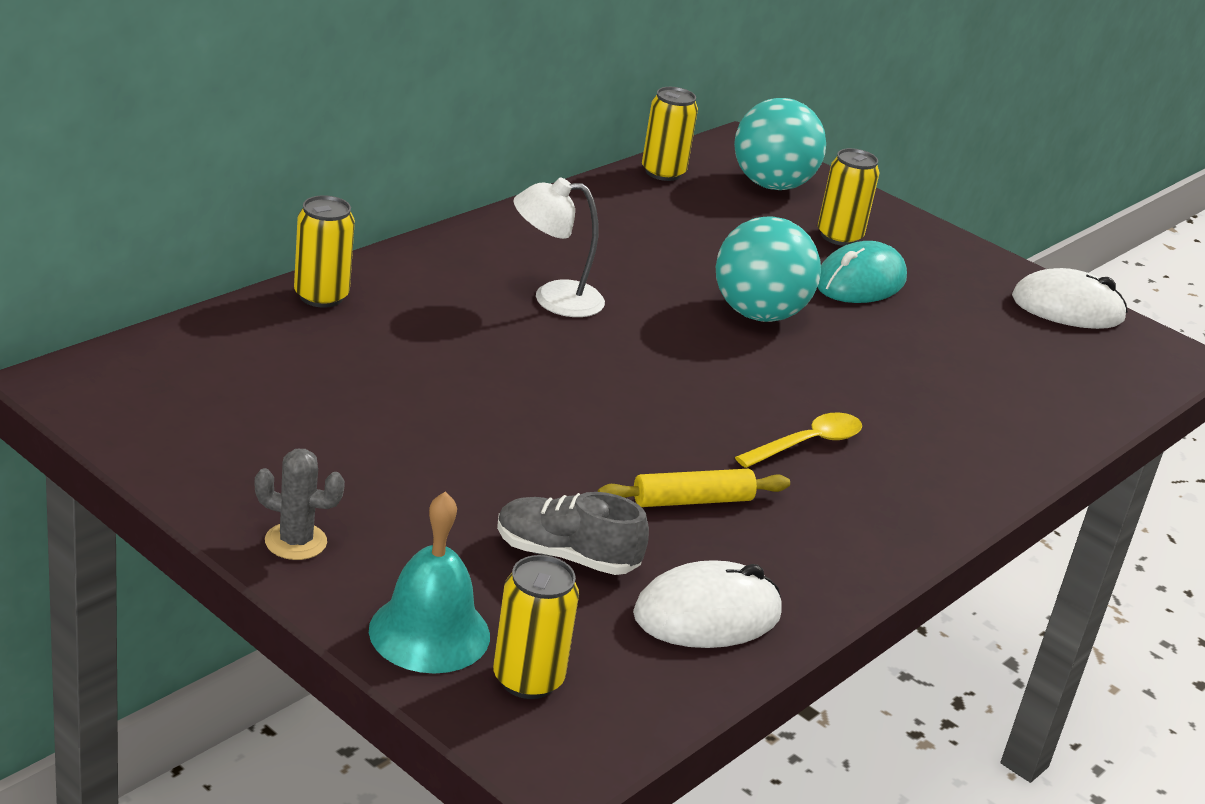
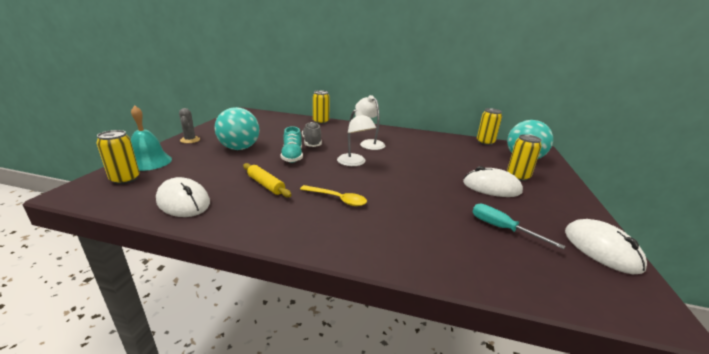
camera: 65 degrees right, 5 degrees down
(557, 423) = (292, 156): none -> turquoise shoe
(566, 556) = (208, 171): grey shoe -> grey shoe (312, 143)
(656, 363) = (354, 163): none -> white lamp
(758, 314) = (422, 173): turquoise ball -> turquoise ball (239, 148)
(860, 282) = (491, 187): turquoise mouse -> white mouse
(984, 346) = (502, 228): none -> turquoise screwdriver

